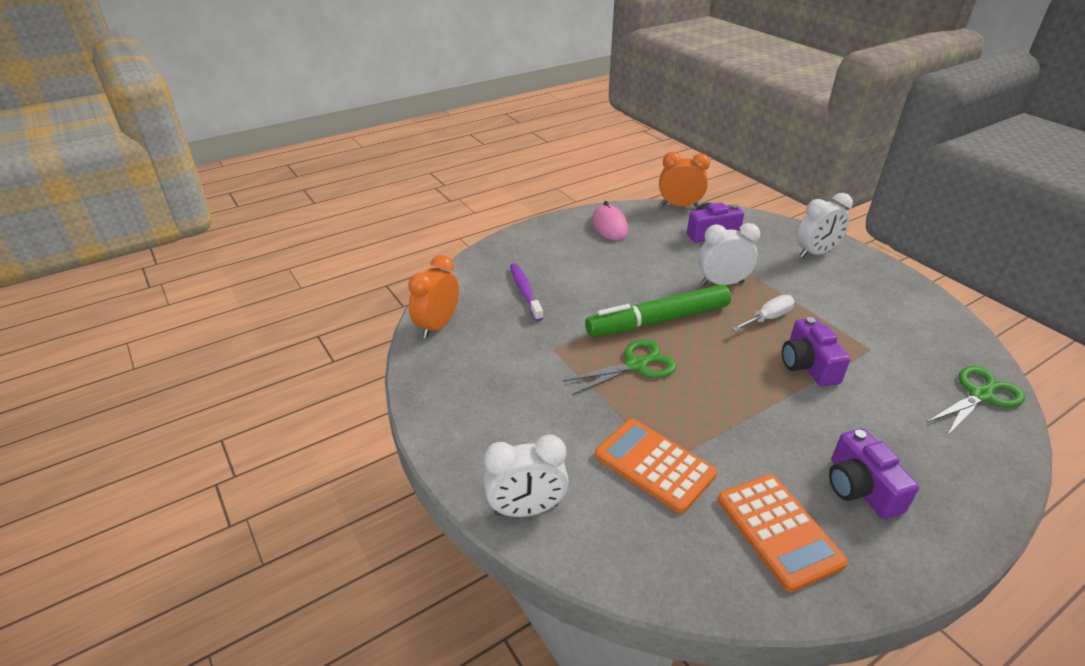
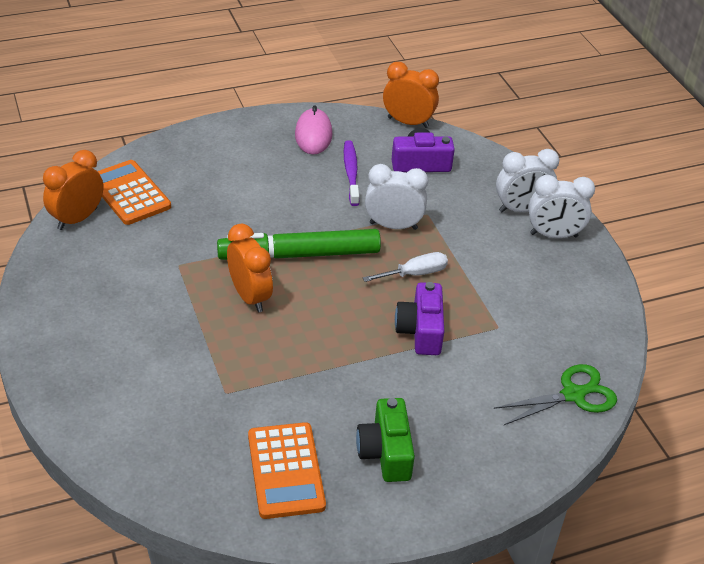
camera: 10 degrees right, 5 degrees up
(525, 291) = (181, 197): purple toothbrush -> purple toothbrush (351, 173)
(526, 509) = (78, 407): white clock -> white clock (553, 235)
(636, 365) = (250, 297): green scissors -> orange clock
(654, 465) = (211, 393): orange calculator -> orange calculator (129, 193)
(860, 488) = (386, 452): purple camera -> green camera

